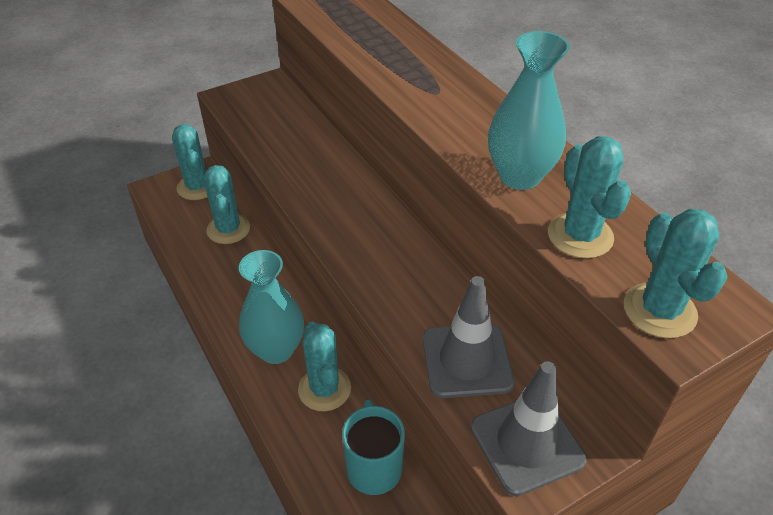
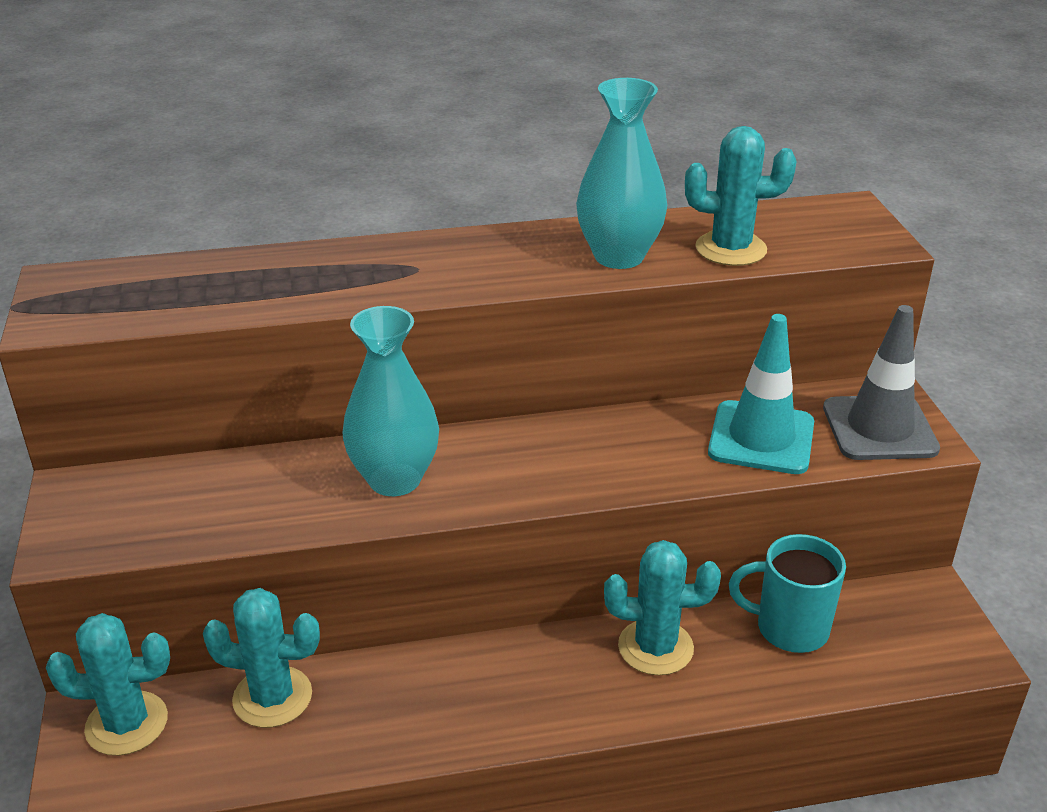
camera: 70 degrees left, 10 degrees down
(276, 349) = (565, 685): turquoise vase -> turquoise vase (394, 479)
(467, 360) = (761, 438): grey traffic cone -> turquoise traffic cone
(659, 310) = (846, 240): turquoise cactus -> none

